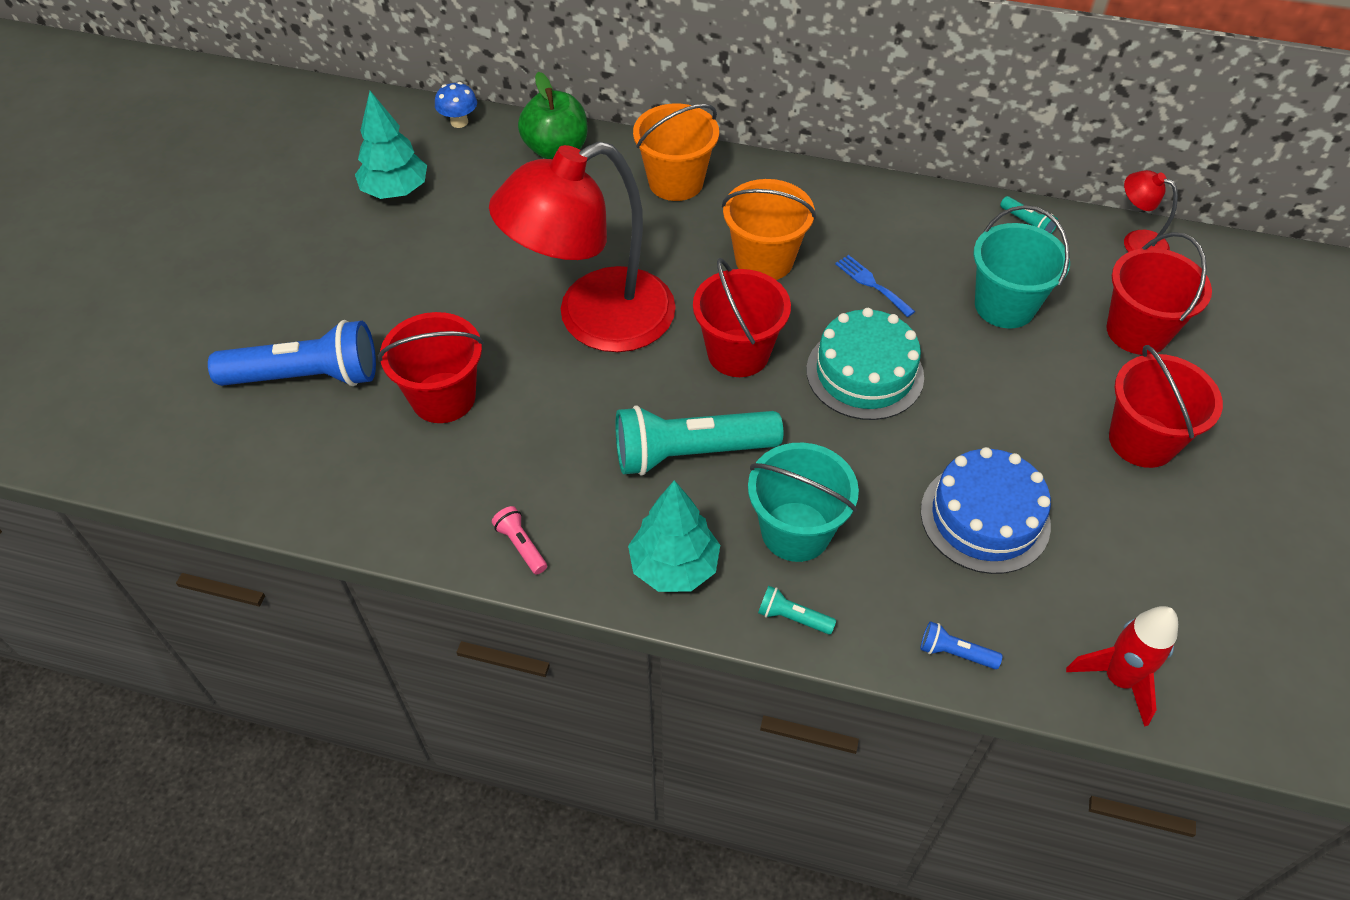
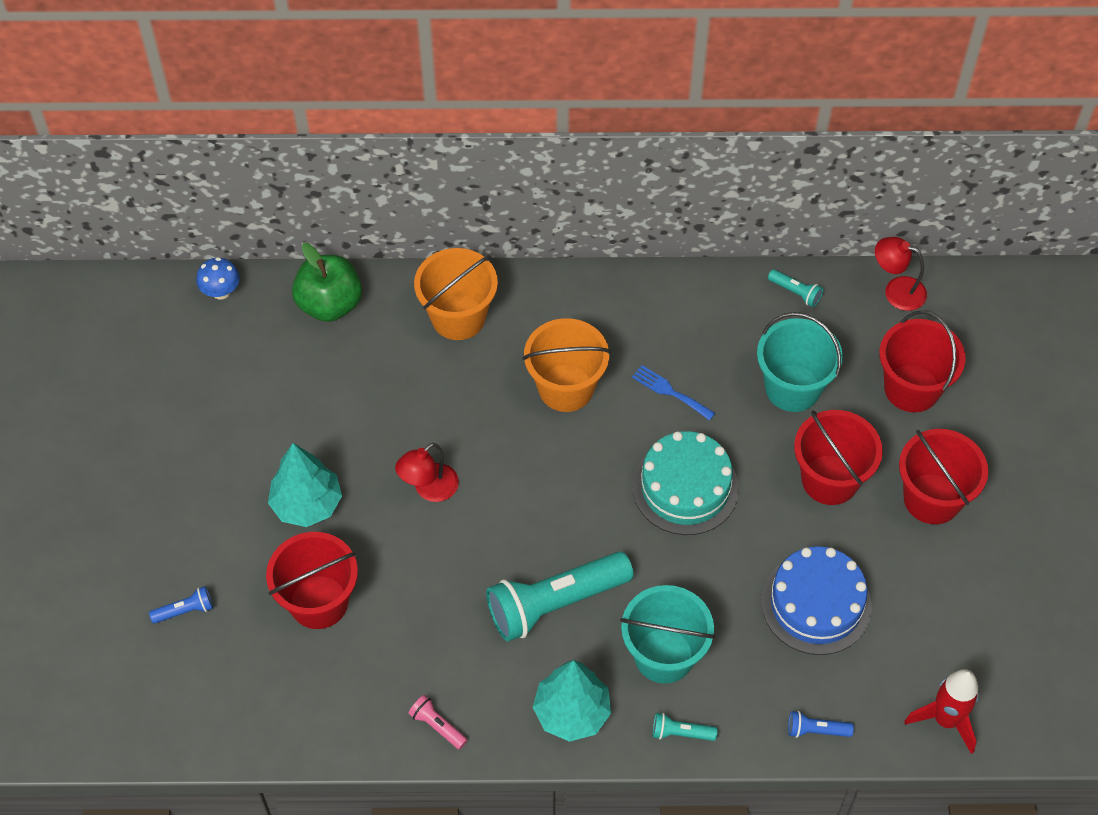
camera: 15 degrees left, 5 degrees up
(307, 376) = (185, 610): blue flashlight -> blue flashlight, size x0.42
(395, 191) = (188, 389): turquoise tree -> turquoise tree (307, 504)
(594, 320) = (429, 489): red lamp -> red lamp, size x0.41
(738, 353) = (569, 493): red bucket -> red bucket (829, 480)

